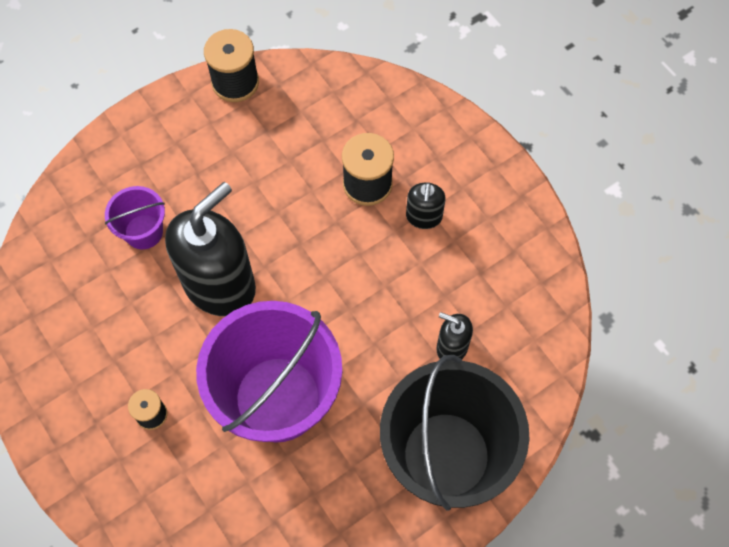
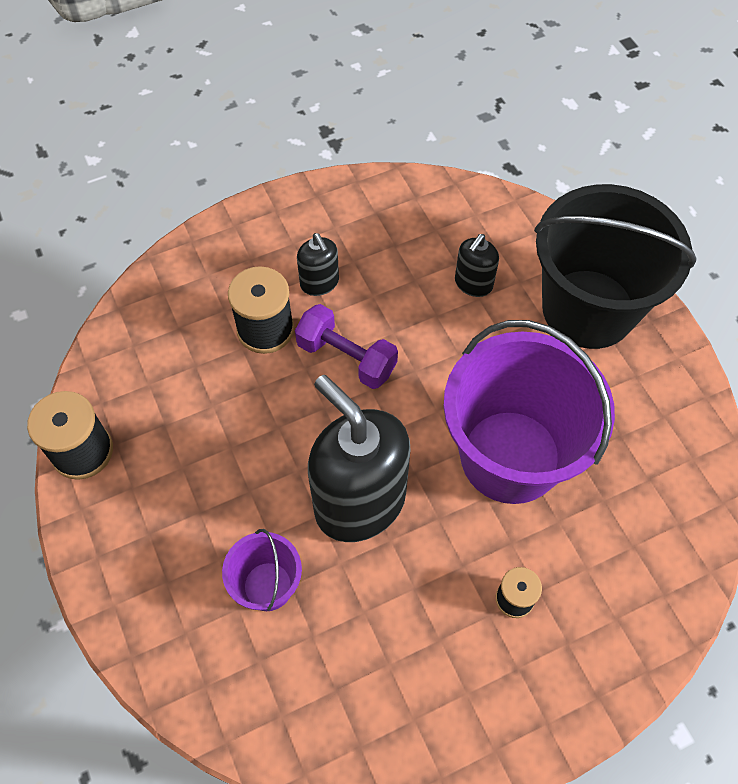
camera: 80 degrees left, 5 degrees down
(351, 252) = (346, 358): none -> purple dumbbell
(424, 217) = (319, 283): black soap dispenser -> black soap dispenser turned 45 degrees clockwise

